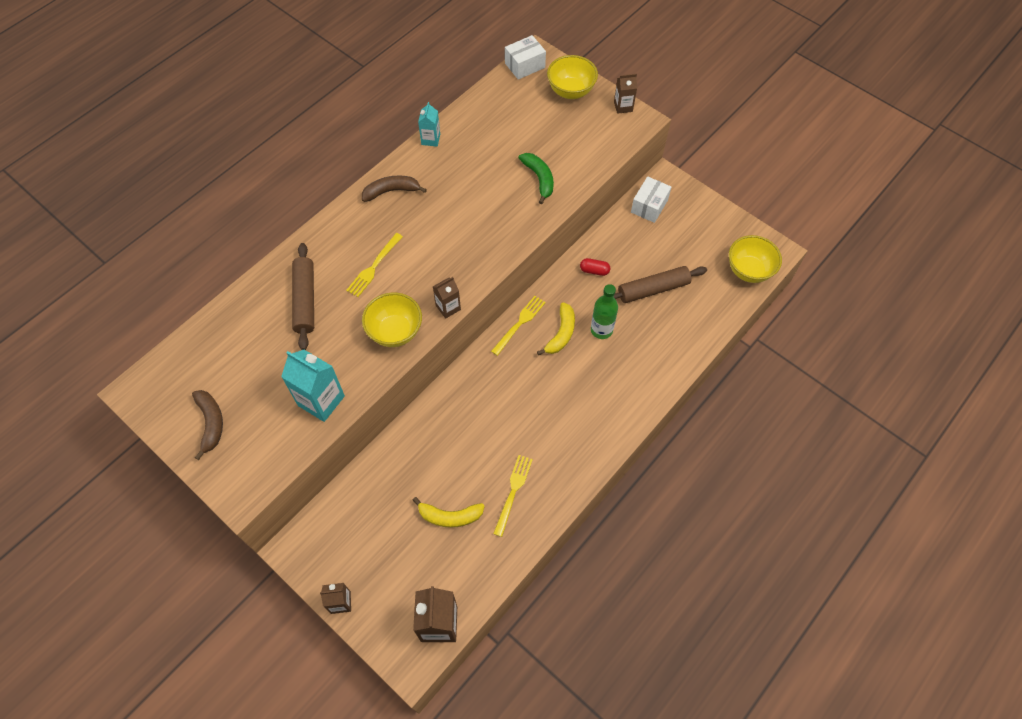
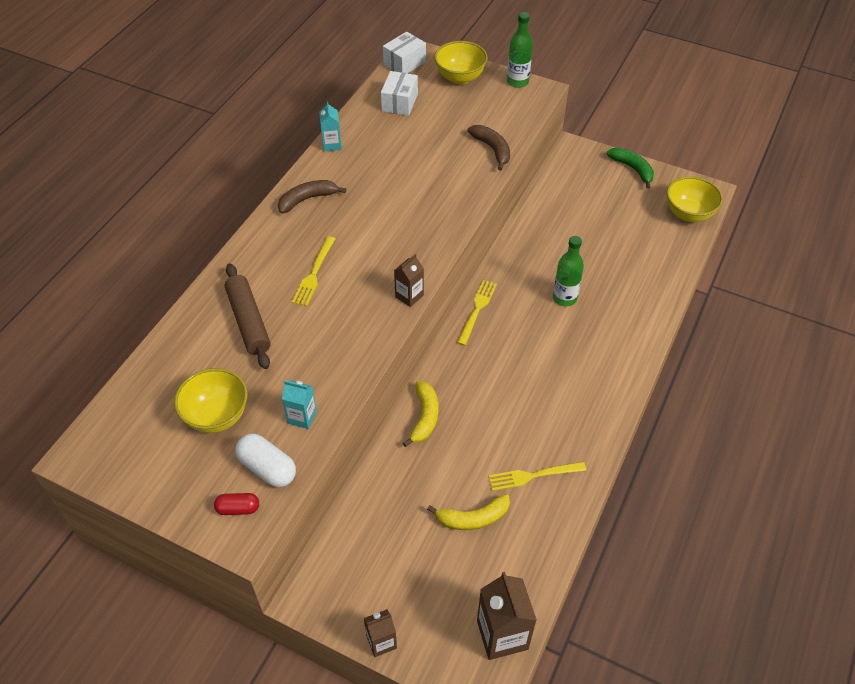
camera: 15 degrees left, 10 degrees down
(211, 423) = (181, 469): brown banana -> brown banana (492, 149)
(279, 440) = (267, 468): none -> white capsule
(321, 400) = (302, 417): turquoise carton -> turquoise carton, size x0.58
(395, 332) = (360, 331): yellow bowl -> yellow bowl (217, 416)
(513, 491) = (532, 476): yellow fork -> yellow fork turned 105 degrees counterclockwise
(539, 179) = (459, 159): green banana -> green banana (632, 169)
(561, 333) = (524, 310): yellow banana -> yellow banana (425, 417)
(594, 271) = (535, 245): red capsule -> red capsule (238, 508)
(623, 106) = (517, 82): brown carton -> green bottle
(649, 206) = (567, 176): white box -> white box (399, 102)
(653, 289) = (601, 249): brown rolling pin -> none

